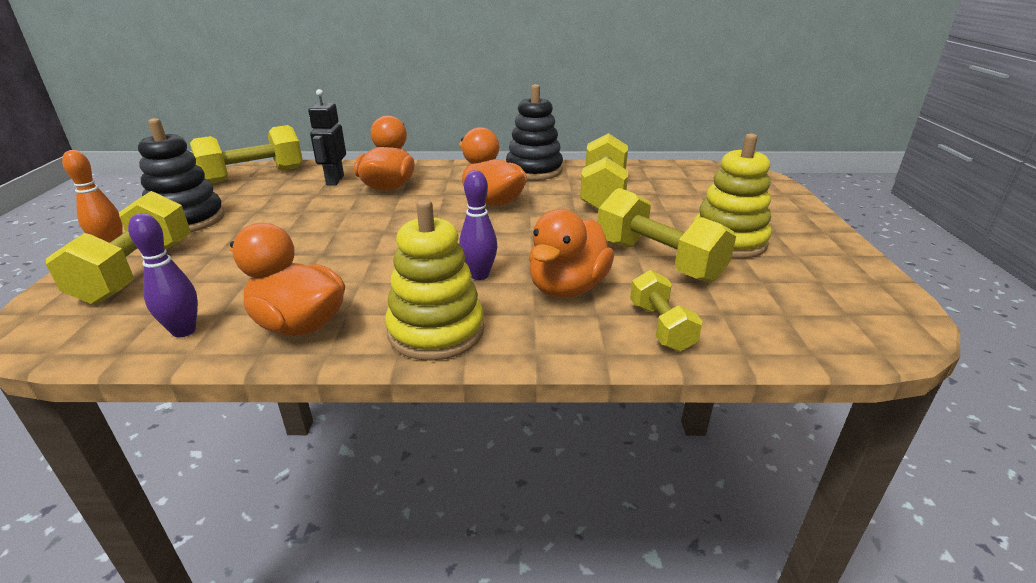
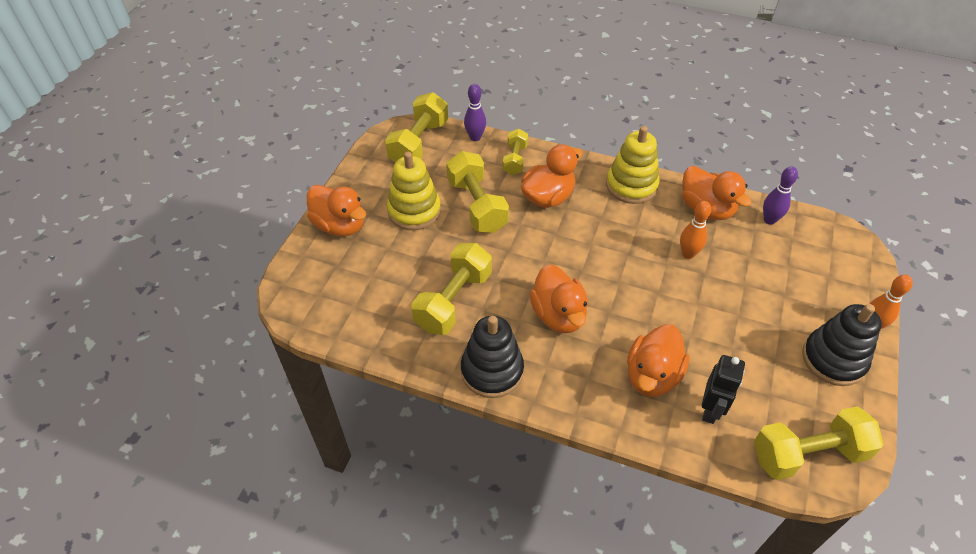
camera: 160 degrees left, 20 degrees up
(137, 272) = (831, 287): yellow dumbbell -> yellow dumbbell (419, 143)
(341, 267) = (688, 254): none -> orange bowling pin
(479, 275) = (597, 222): purple bowling pin -> purple bowling pin (475, 137)
(788, 216) = (340, 225): none -> orange duck

